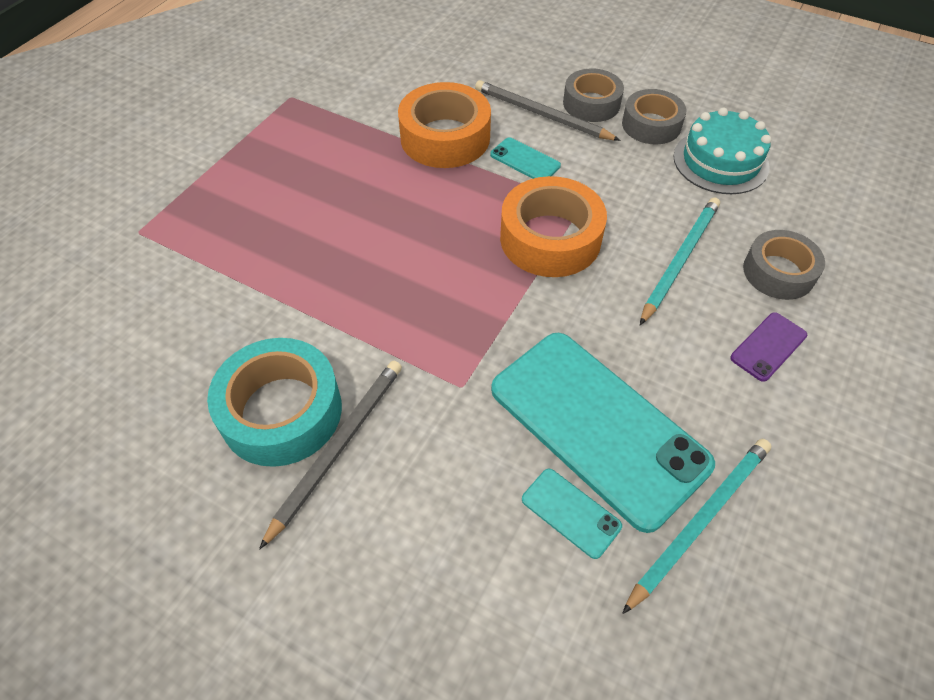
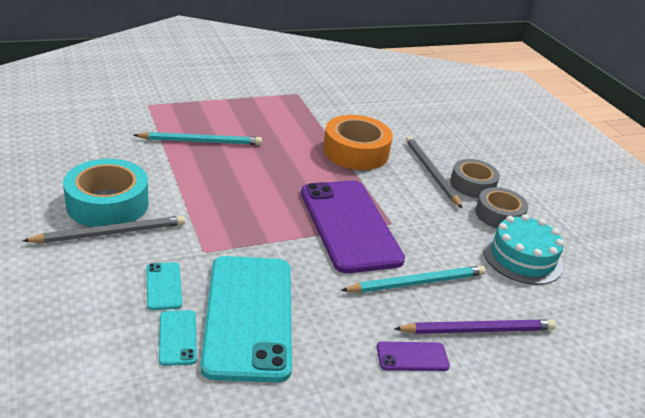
camera: 35 degrees right, 20 degrees down
(525, 160) = (388, 186): turquoise phone -> turquoise phone (164, 286)
(550, 238) = (349, 225): orange tape -> purple phone
(700, 520) = (241, 395): turquoise pencil -> turquoise pencil (201, 141)
(778, 272) = (478, 330): grey tape -> purple pencil

